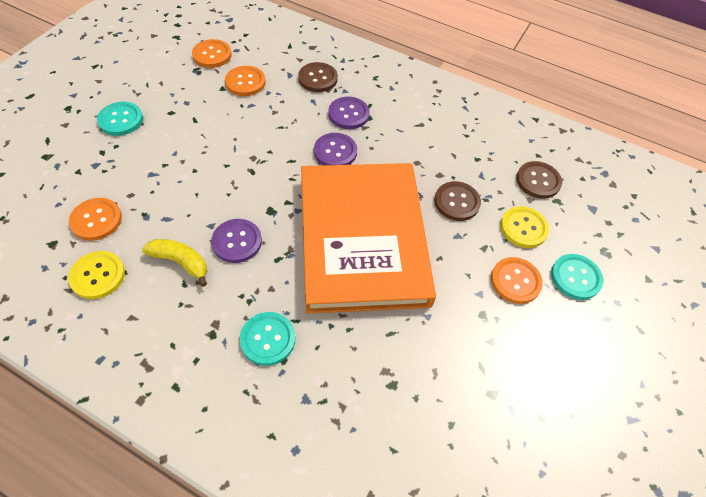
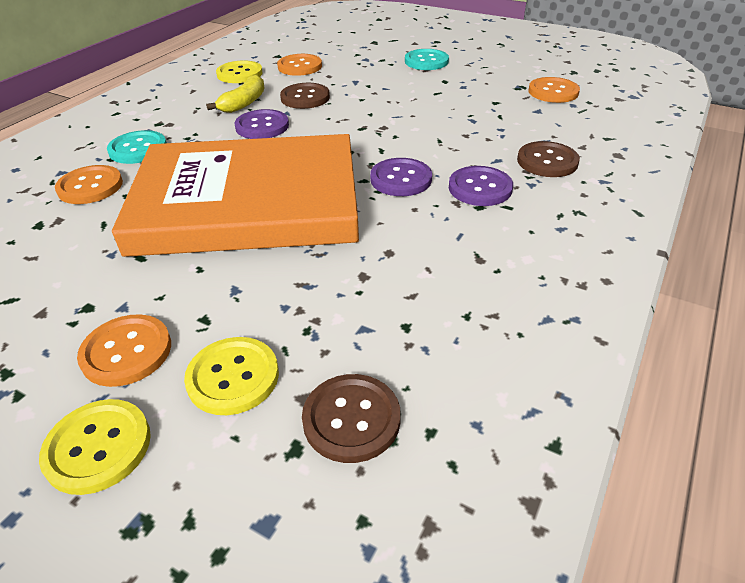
camera: 95 degrees right, 15 degrees down
(245, 82) = (513, 114): orange button -> orange button (90, 186)
(456, 202) = (302, 292): brown button -> brown button (305, 98)
(575, 277) = (98, 447): turquoise button -> yellow button

